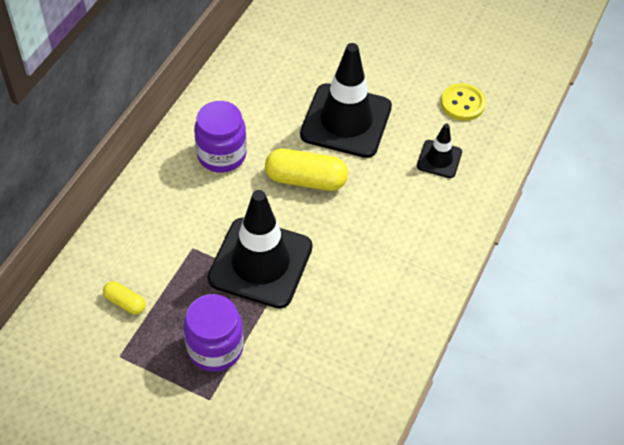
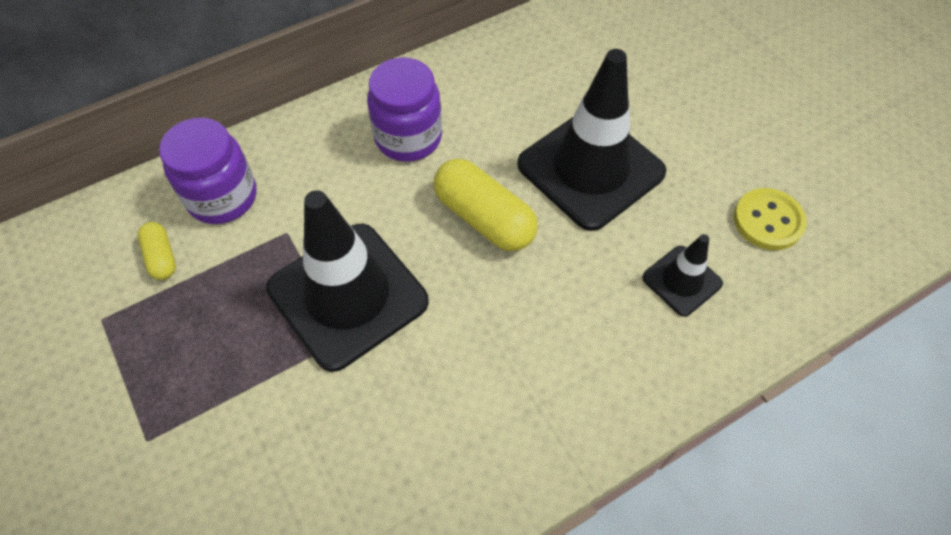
camera: 35 degrees right, 5 degrees up
(215, 348) = (208, 376): purple jar -> purple jar (222, 197)

